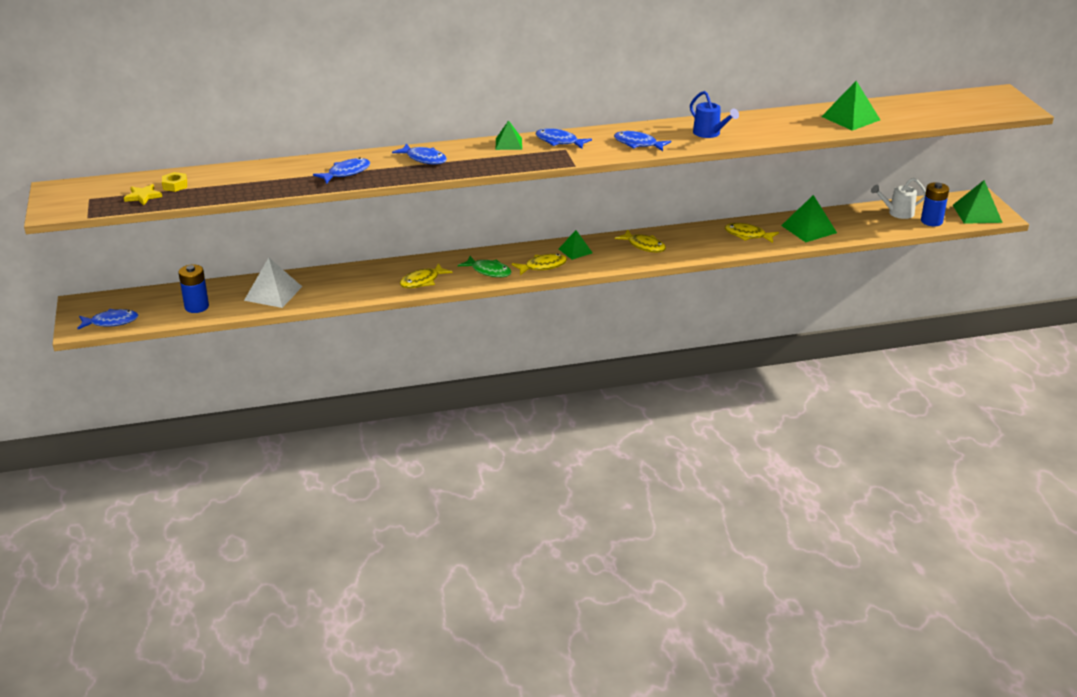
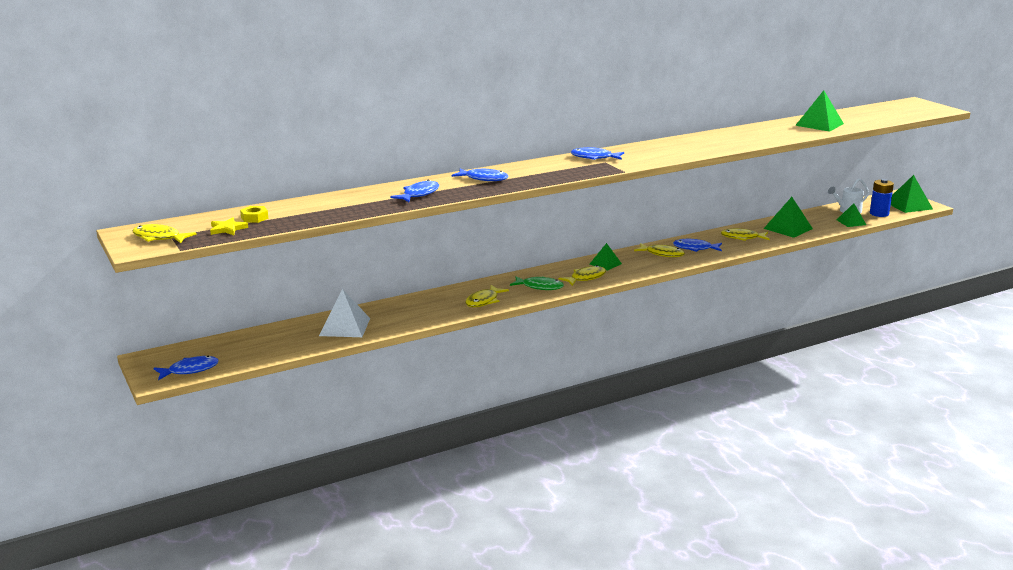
camera: 15 degrees left, 10 degrees down
(78, 199) = (159, 238): none -> yellow fish
(196, 307) = (273, 347): blue battery -> none
(508, 144) = (551, 162): green pyramid -> green pyramid (851, 222)
(638, 144) = (664, 153): blue fish -> blue fish (695, 248)
(710, 133) = (717, 142): blue watering can -> none

